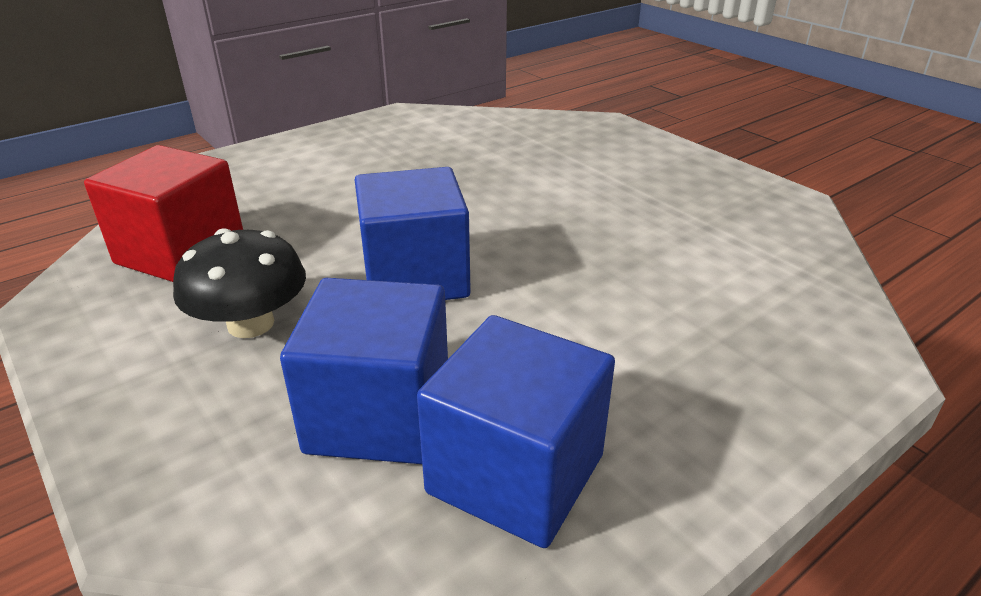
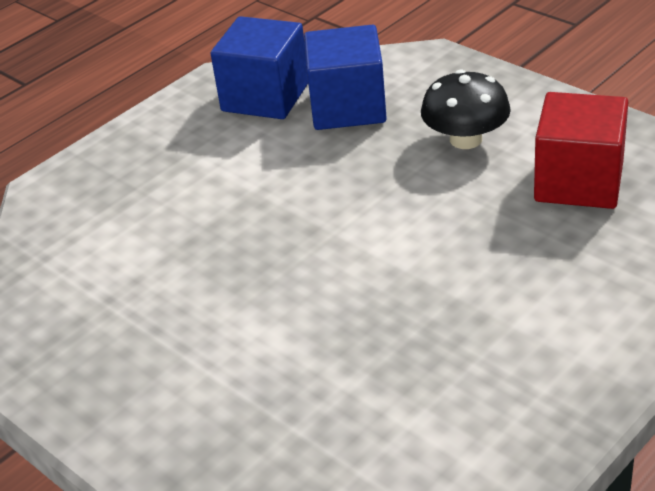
camera: 175 degrees right, 5 degrees up
(415, 277) = (367, 195): blue cube -> none

